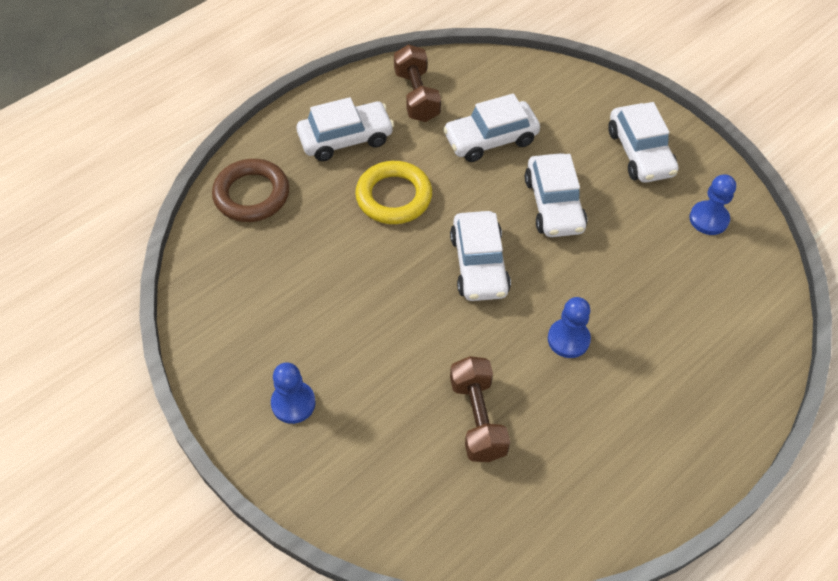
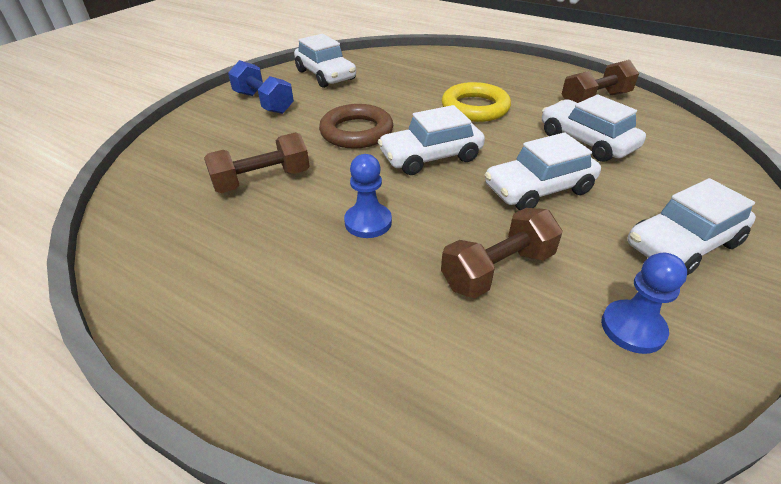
camera: 75 degrees right, 15 degrees down
(252, 194) = (434, 61): brown ring -> brown ring (356, 132)
(293, 403) = (263, 103): blue pawn -> blue dumbbell
(346, 138) = (516, 81): white car -> white car (325, 75)
(644, 269) = (497, 270): none -> brown dumbbell

